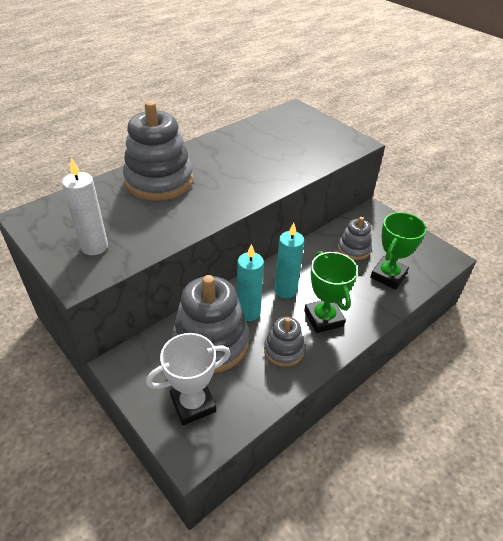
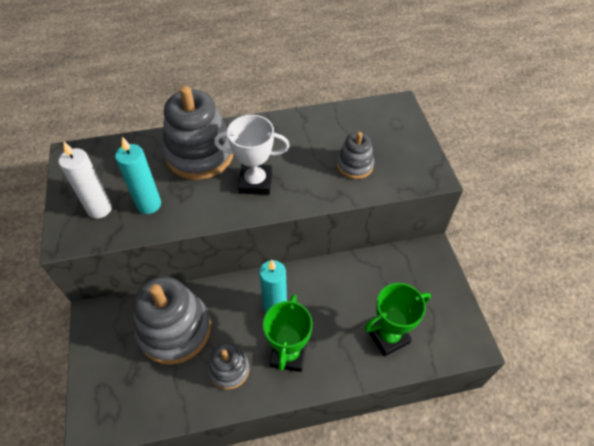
camera: 30 degrees right, 10 degrees up
(193, 404) = (122, 383): white trophy -> white trophy (255, 182)
(248, 312) = (226, 314): turquoise candle -> turquoise candle (149, 204)
(354, 249) = (376, 289): grey stacking toy -> grey stacking toy (355, 165)

